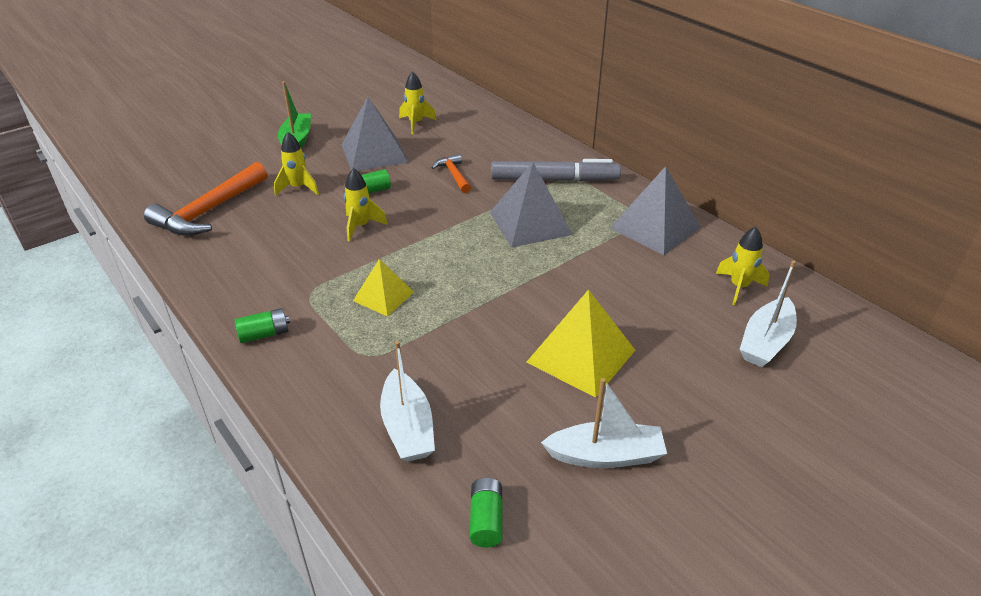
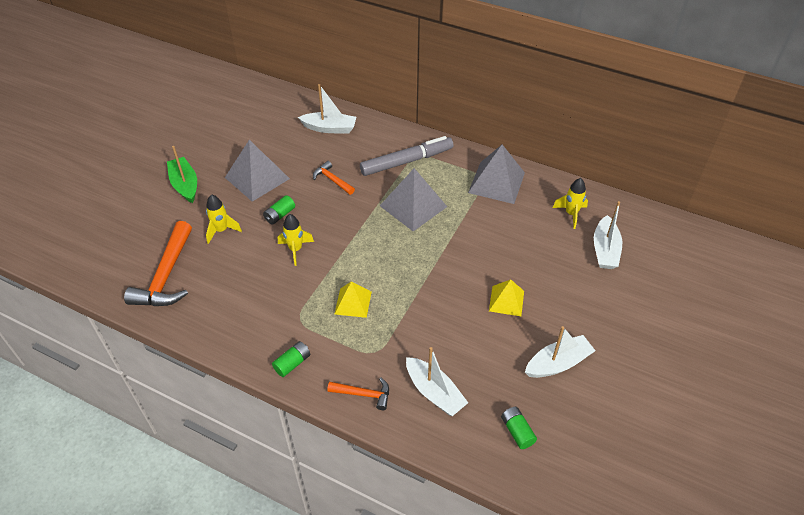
camera: 25 degrees left, 10 degrees up
(318, 396) = (363, 394): none -> orange hammer
(416, 123) = (270, 138): yellow rocket -> none
(487, 130) = (329, 128): none -> white boat
(581, 356) = (506, 301): yellow pyramid -> yellow pyramid, size x0.60

